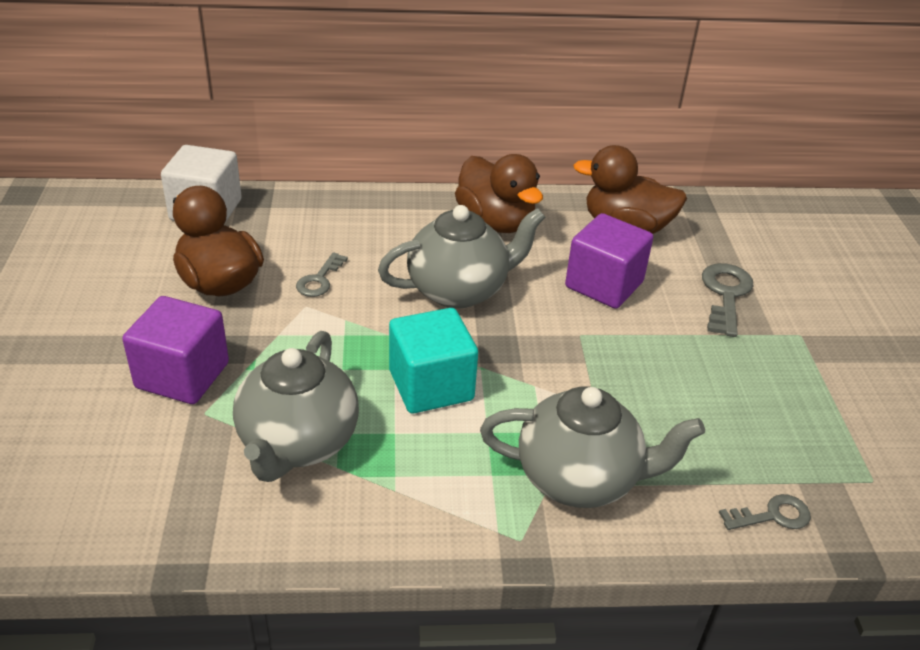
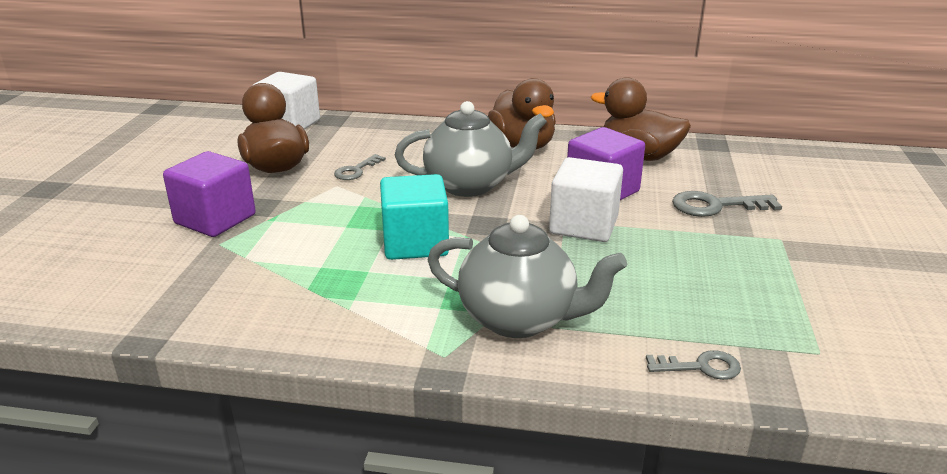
camera: 15 degrees right, 10 degrees down
(298, 443) = (283, 270): grey teapot -> none
(601, 337) = (584, 225): none -> white cube
(725, 295) = (716, 206): grey key -> grey key turned 120 degrees counterclockwise

